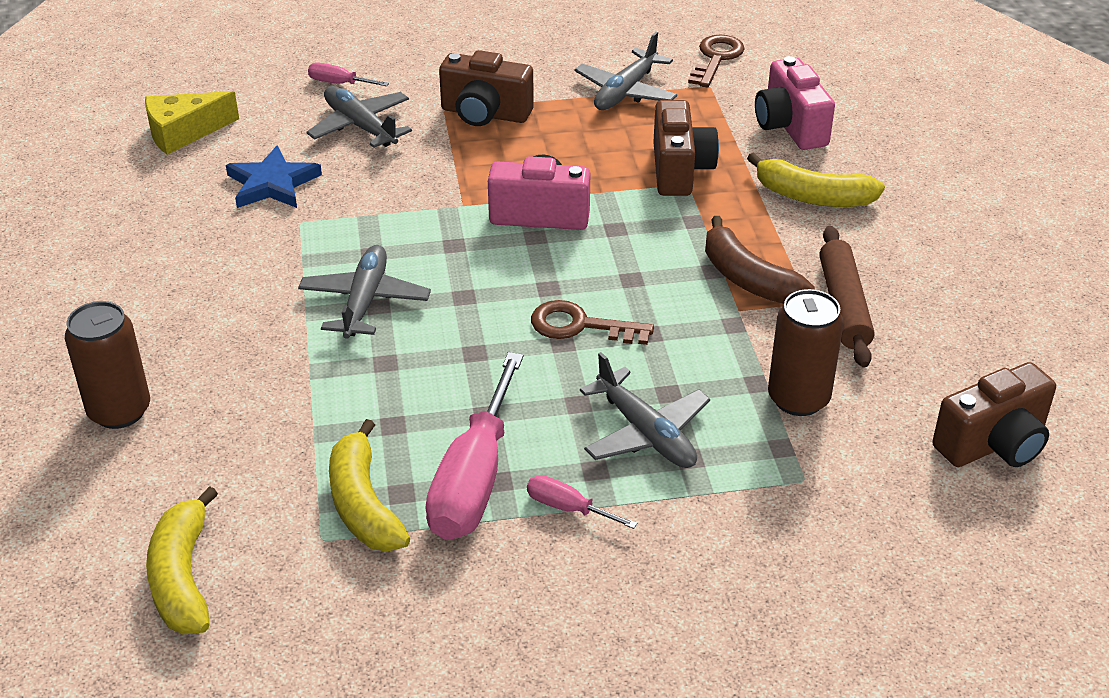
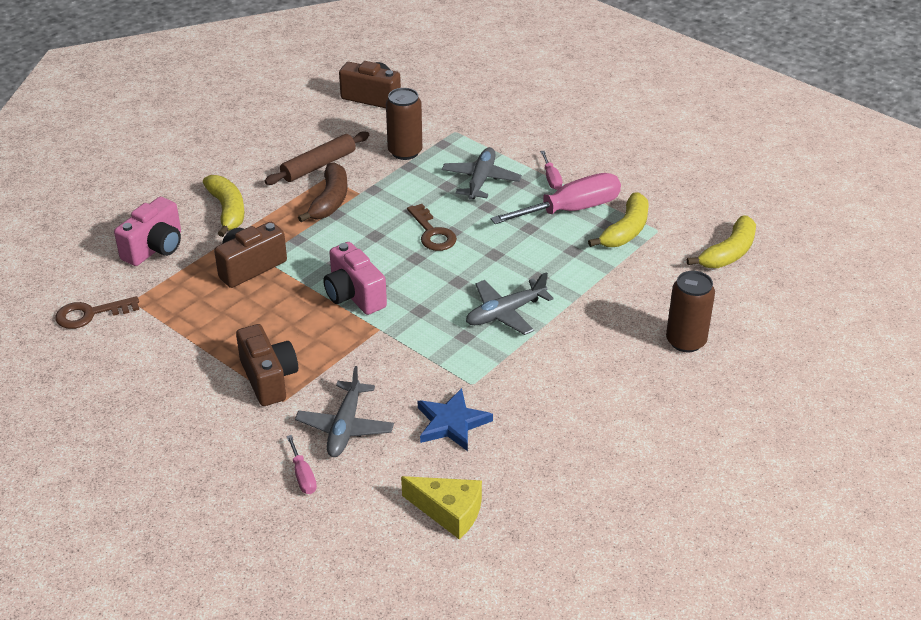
camera: 130 degrees left, 0 degrees up
(625, 92) = (176, 332): grey plane -> none

